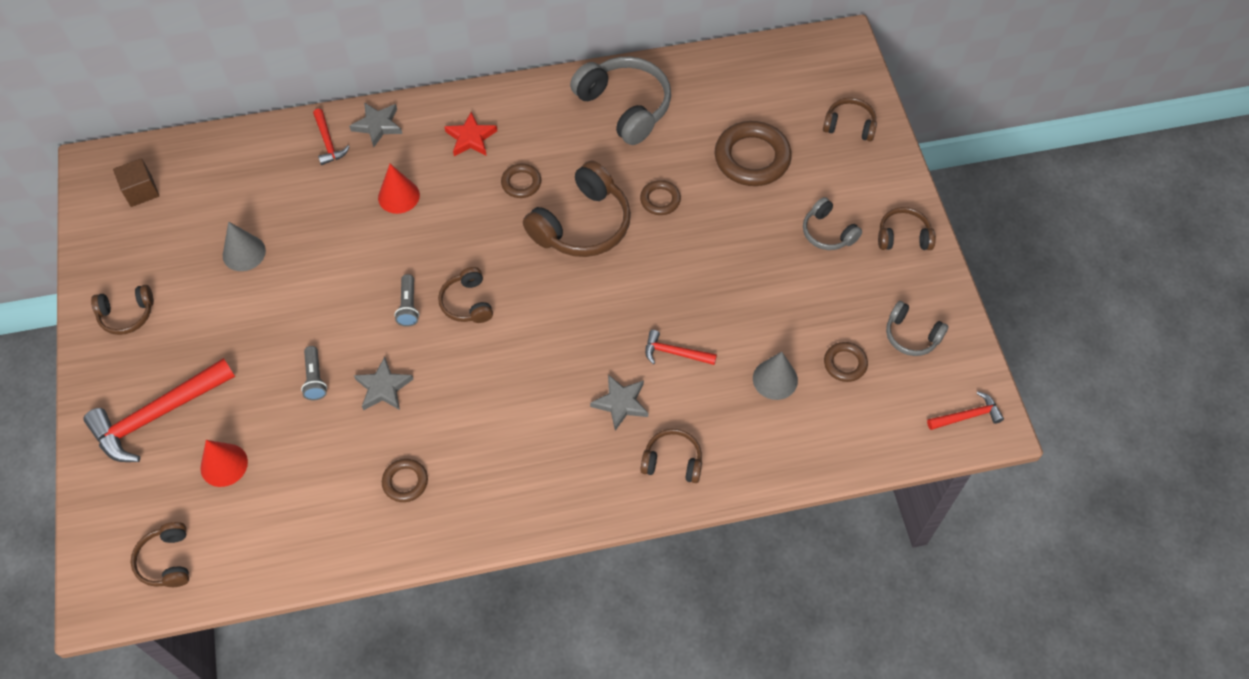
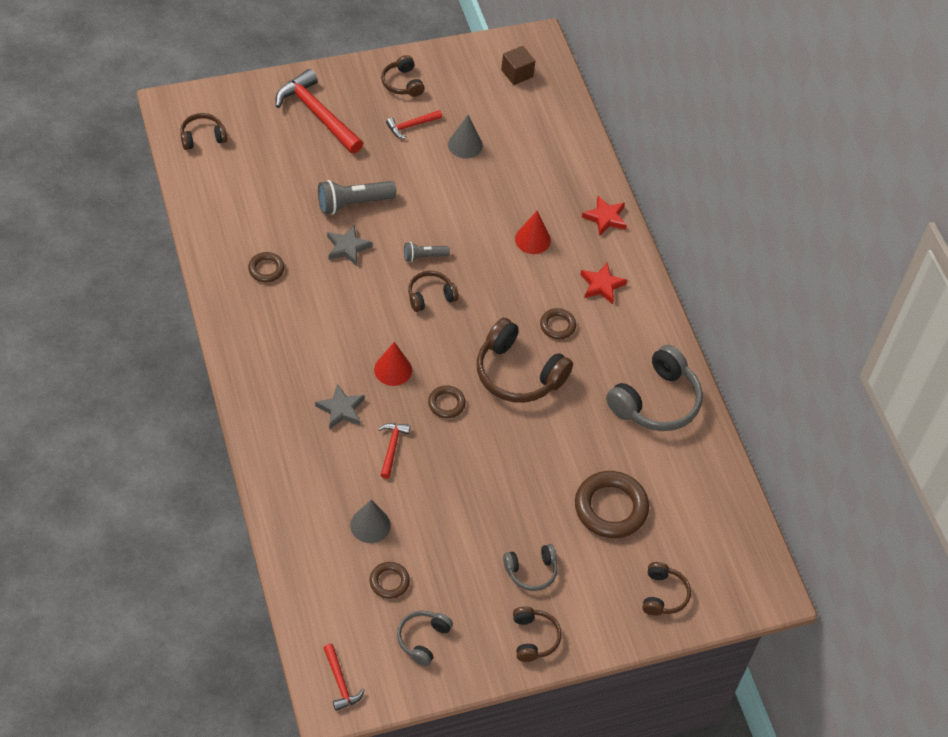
camera: 80 degrees right, 5 degrees down
(224, 465) = (278, 158): red cone -> red cone (393, 369)
(315, 378) = (353, 203): grey flashlight -> grey flashlight, size x1.73
(328, 142) = (582, 185): red hammer -> red hammer (411, 126)
(378, 125) = (605, 218): grey star -> red star
(660, 200) = (552, 433): brown ring -> brown ring (446, 403)
(672, 461) = (288, 448): brown headphones -> none
(827, 232) = (531, 571): grey headphones -> grey headphones turned 150 degrees counterclockwise

